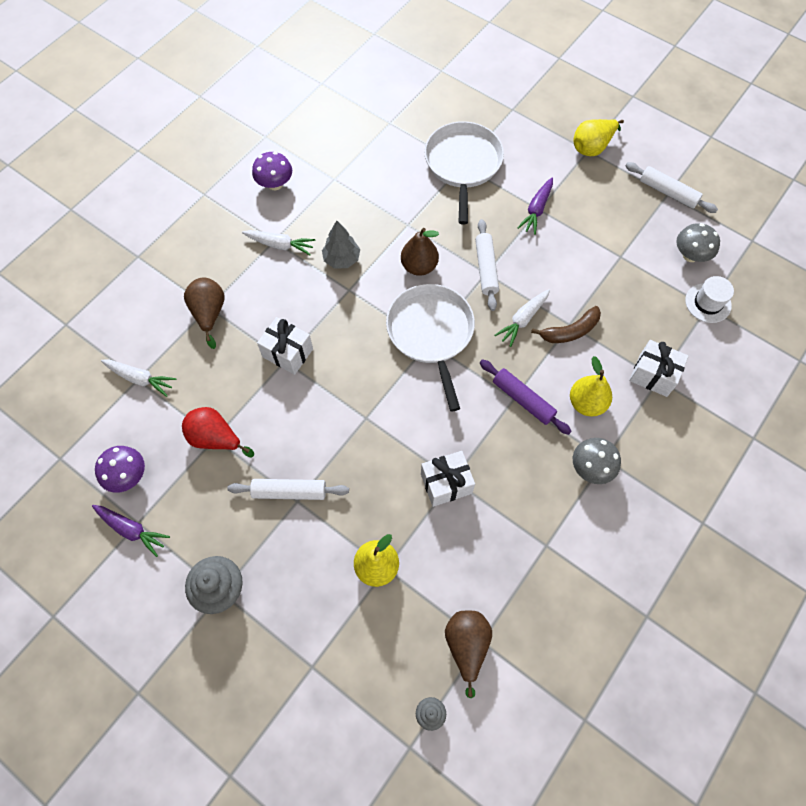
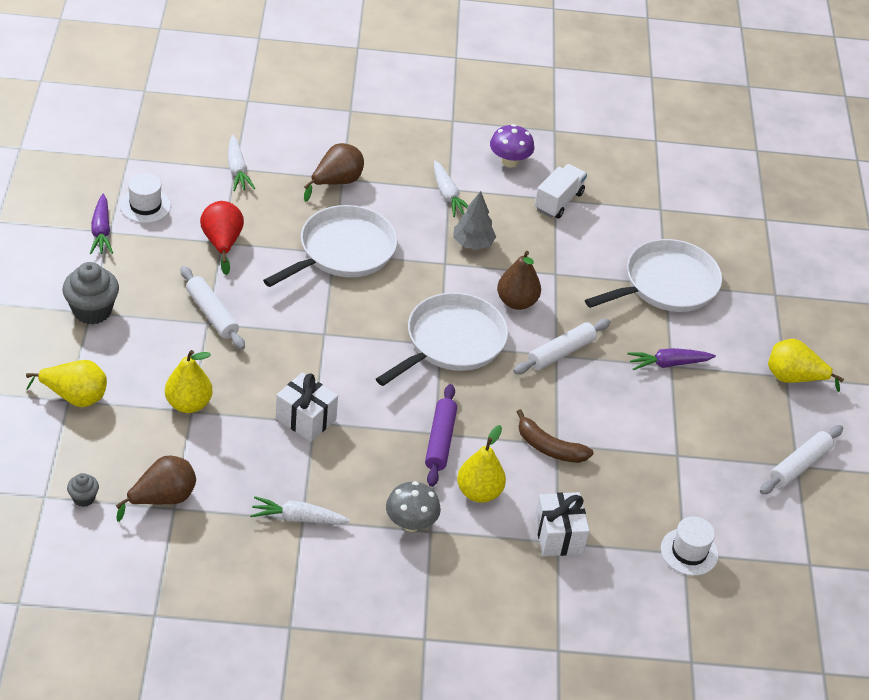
camera: 50 degrees right, 20 degrees down
(128, 476) = (145, 206): purple mushroom -> white hat
(287, 353) = (343, 251): white gift -> white pan
(311, 659) = (75, 397): none -> yellow pear
(338, 178) = (558, 201): none -> white truck
(523, 320) = (528, 405): white carrot -> white carrot (298, 518)
(668, 192) = (799, 465): white rolling pin -> white rolling pin turned 45 degrees clockwise
(690, 255) = (736, 514): grey mushroom -> none

